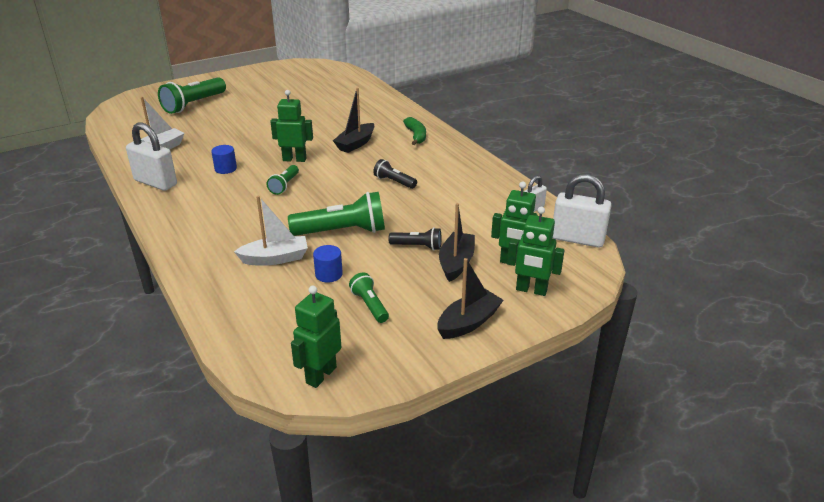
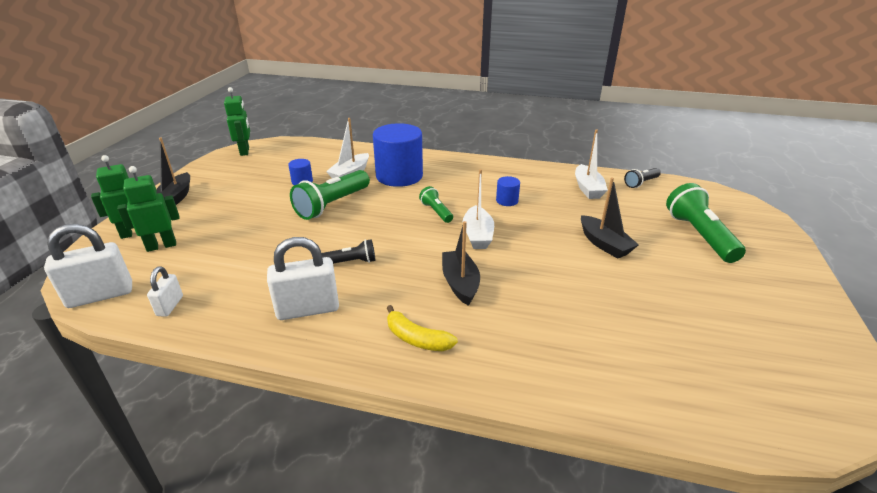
camera: 135 degrees right, 0 degrees up
(155, 183) = (522, 171): white padlock -> white padlock (308, 309)
(243, 231) = (399, 176): none -> blue cylinder
(294, 159) = (477, 235): green robot -> white boat
(369, 305) = (253, 180): green flashlight -> none
(416, 136) = (416, 338): green banana -> yellow banana
(417, 246) = (259, 221): black flashlight -> black flashlight (641, 183)
(456, 263) = (214, 224): black boat -> black boat (604, 244)

